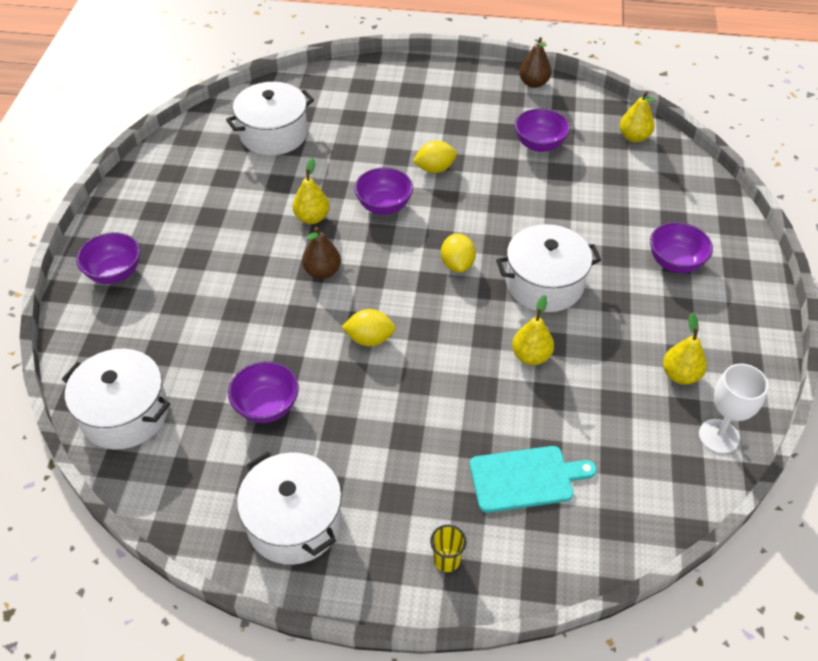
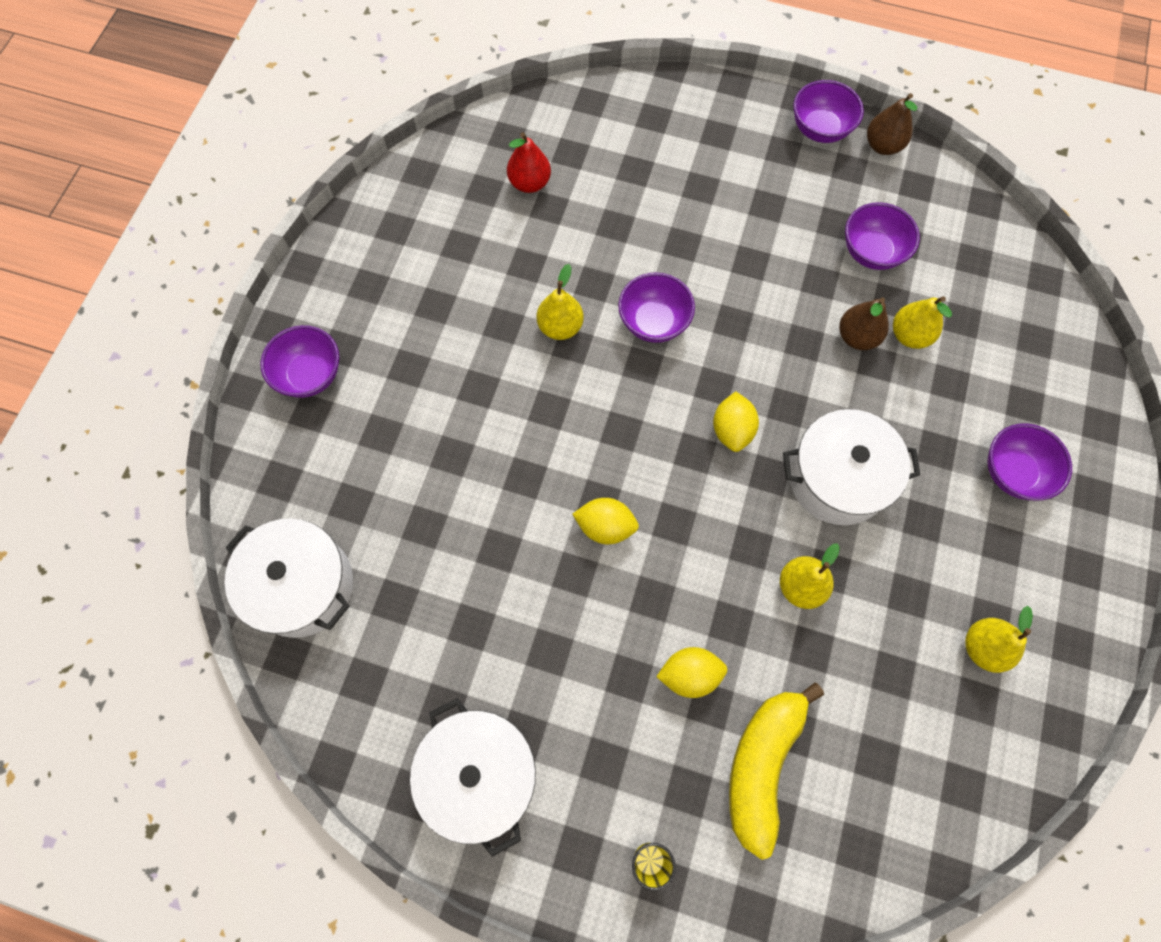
camera: 10 degrees right, 20 degrees up
(266, 406) = (468, 605): purple bowl -> purple bowl (820, 129)
(273, 134) = (529, 183): white pot -> red pear
(322, 271) = (562, 414): brown pear -> brown pear (857, 337)
(435, 169) = (728, 271): yellow lemon -> yellow lemon (689, 674)
(525, 478) = (762, 764): turquoise cutting board -> yellow banana
(634, 137) = (1000, 258): yellow pear -> yellow pear (909, 335)
(719, 436) = (1012, 747): white goblet -> none

